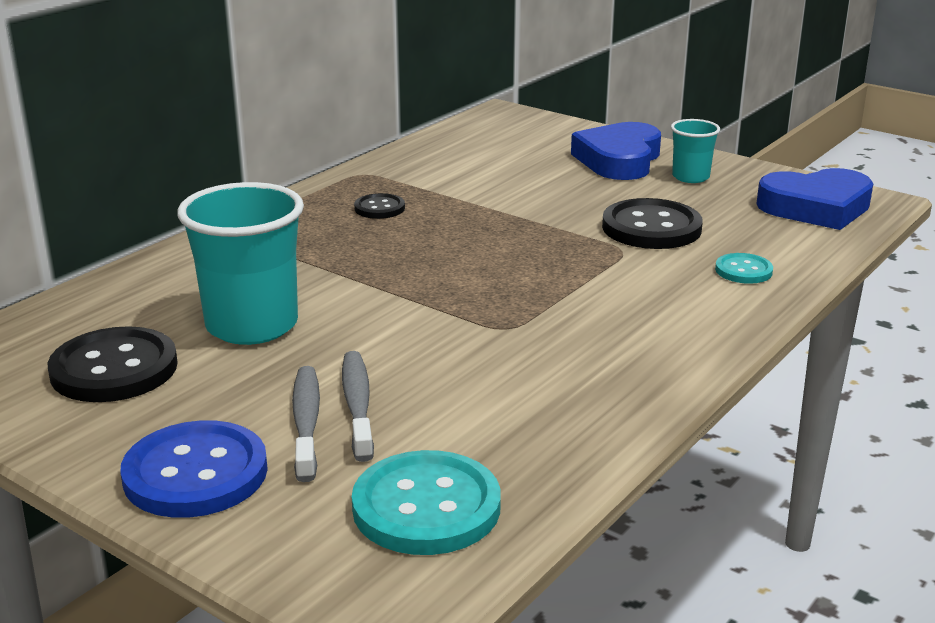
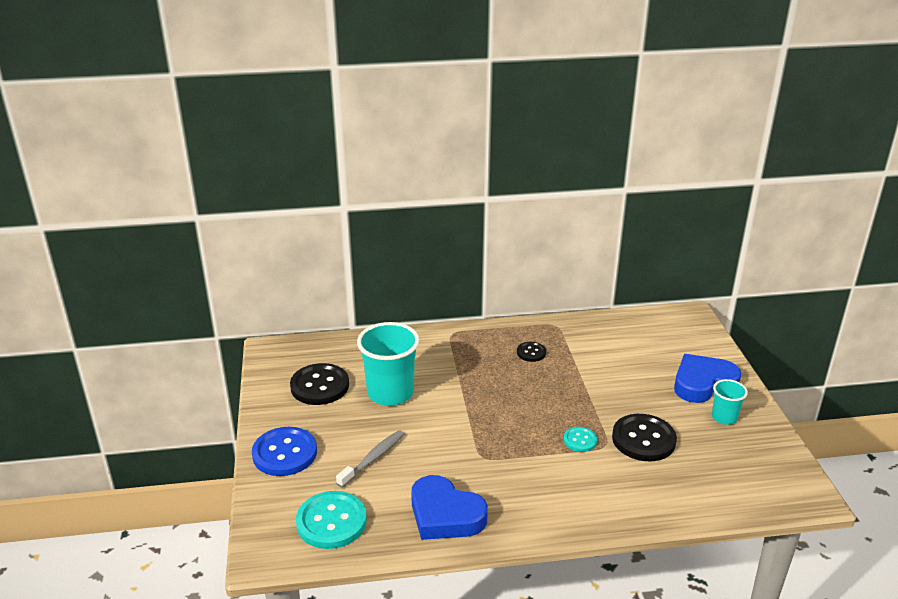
camera: 45 degrees right, 5 degrees up
(306, 422) = (346, 455): grey toothbrush -> none
(743, 270) = (646, 495): turquoise button -> turquoise button (580, 440)
(816, 207) = (763, 480): blue heart -> blue heart (445, 514)

